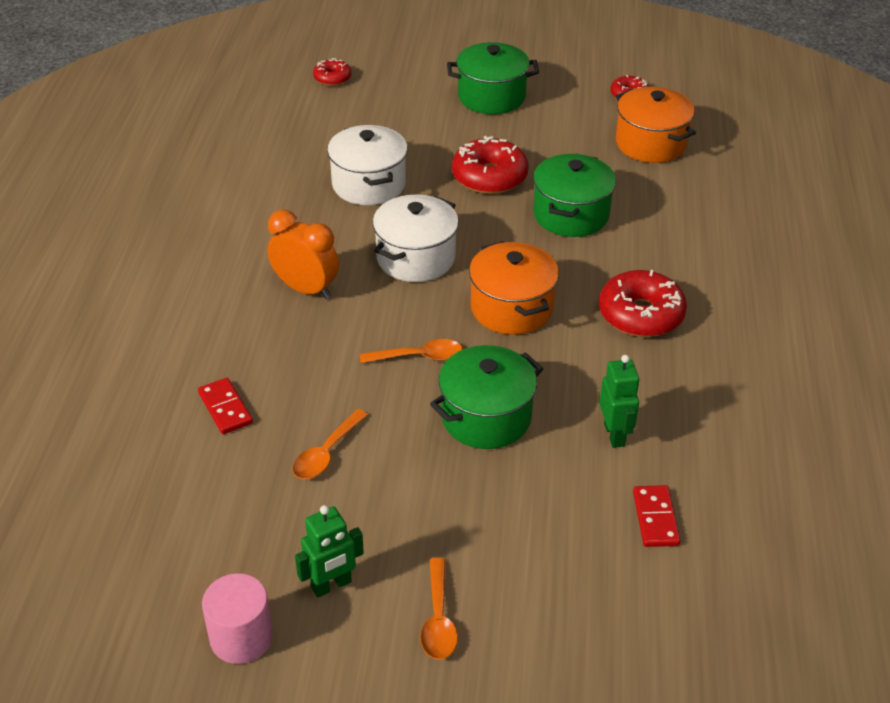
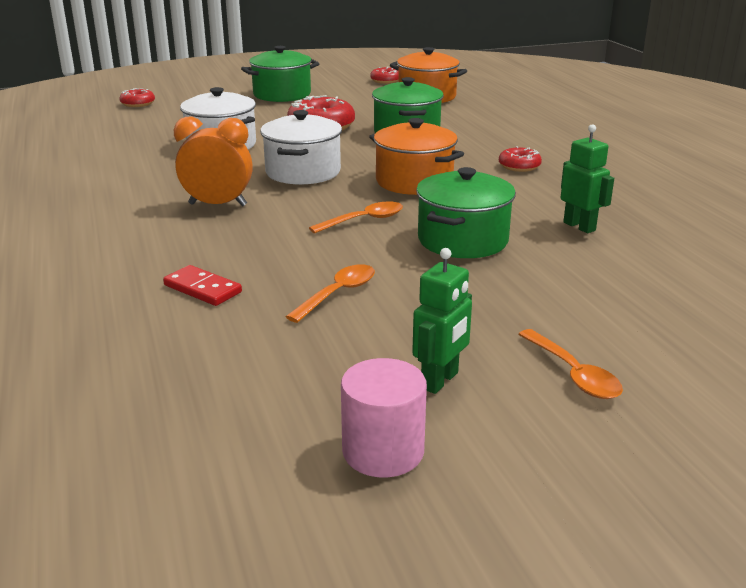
camera: 25 degrees left, 15 degrees down
(326, 453) = (338, 293): orange spoon -> orange spoon turned 150 degrees counterclockwise
(641, 314) = (519, 166): red donut -> red donut, size x0.55
(655, 518) = (672, 262): red domino -> none

